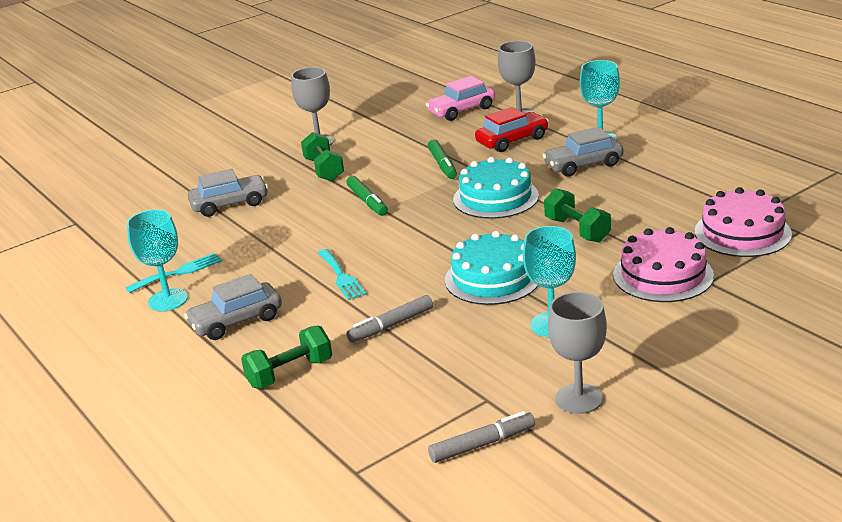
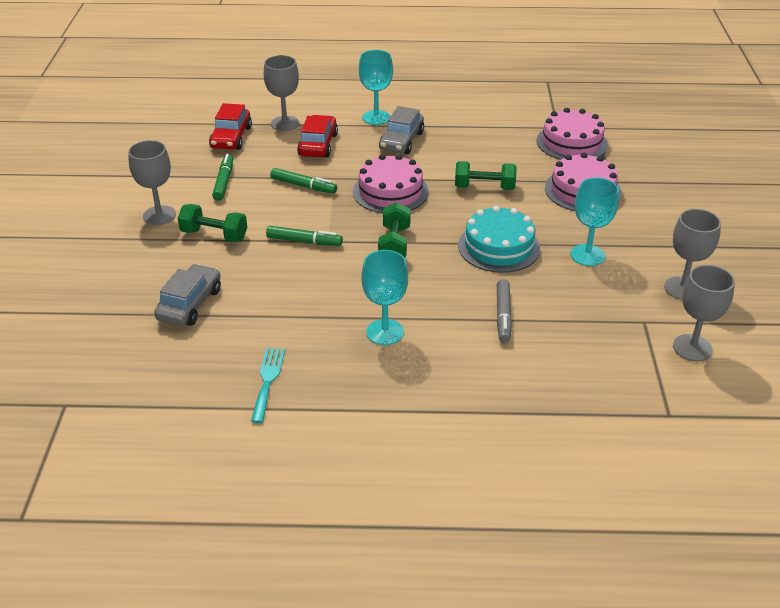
camera: 55 degrees left, 10 degrees up
(168, 300) = (307, 406): turquoise goblet -> turquoise goblet (385, 332)
(236, 321) = (396, 383): grey car -> none
(290, 373) = (508, 389): green dumbbell -> green dumbbell (394, 244)
(341, 276) = (402, 305): turquoise fork -> none
(397, 138) = (224, 182): none -> green marker
(461, 110) = (231, 137): pink car -> red car
(482, 444) = (692, 348): grey marker -> grey goblet
(495, 197) = (390, 191): turquoise cake -> pink cake

